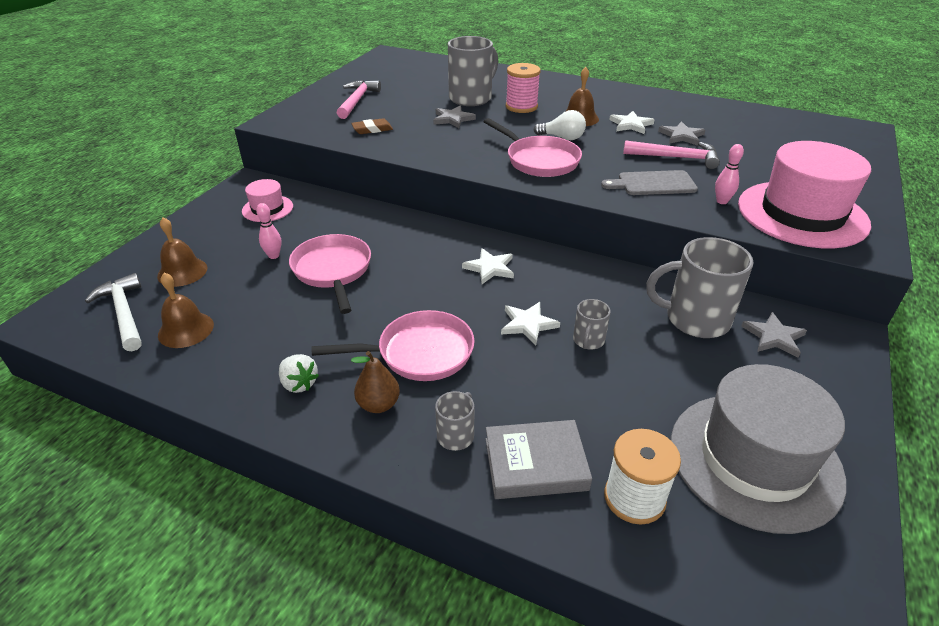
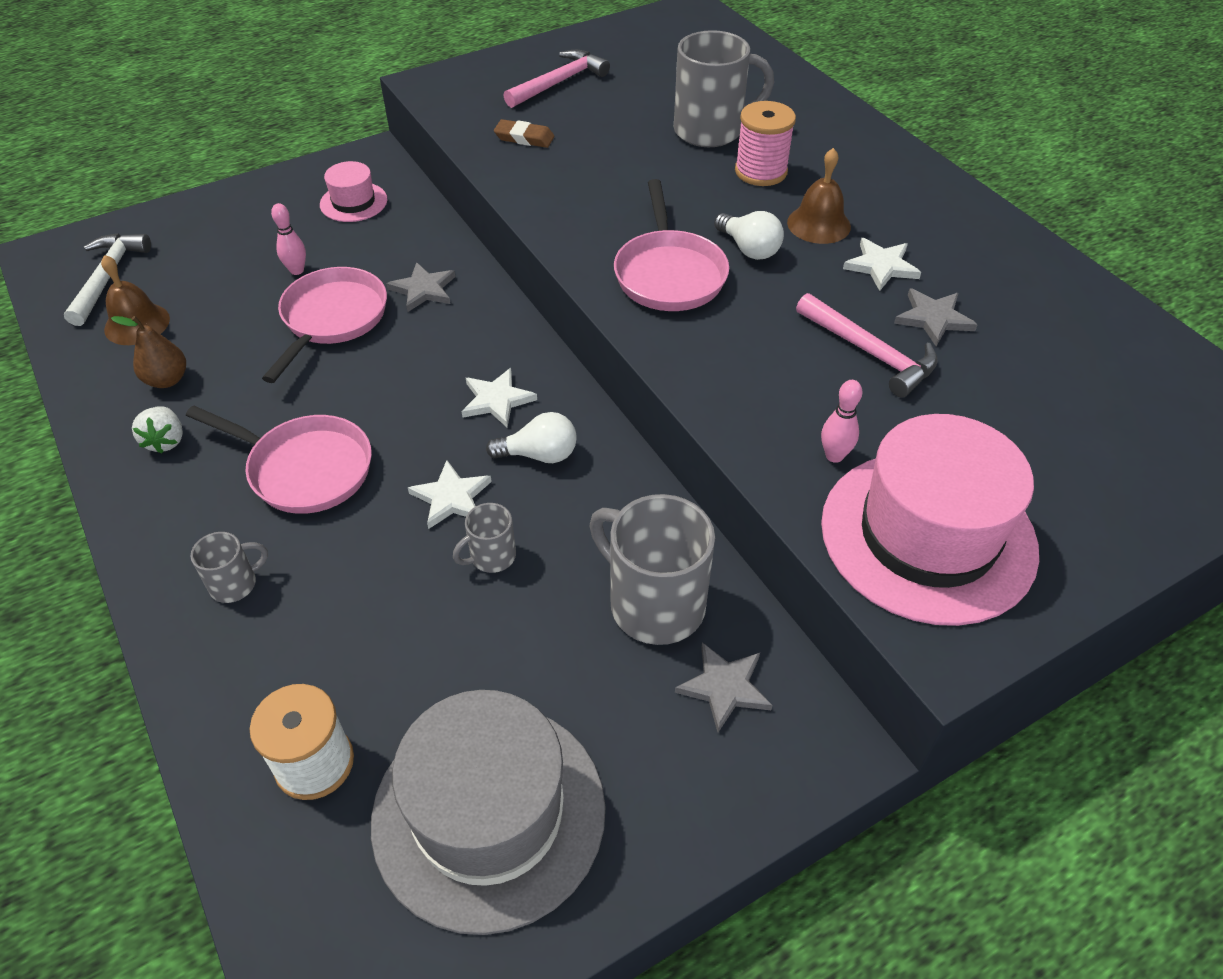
camera: 35 degrees right, 10 degrees up
(182, 272) = (198, 250): brown bell -> none
(378, 404) = (206, 506): brown pear -> brown pear (167, 380)
(453, 119) = (642, 158): grey star -> grey star (424, 289)
(535, 464) = (268, 663): grey book -> none
(548, 282) = (539, 454): none -> white light bulb
(653, 184) = (774, 381): grey cutting board -> none

